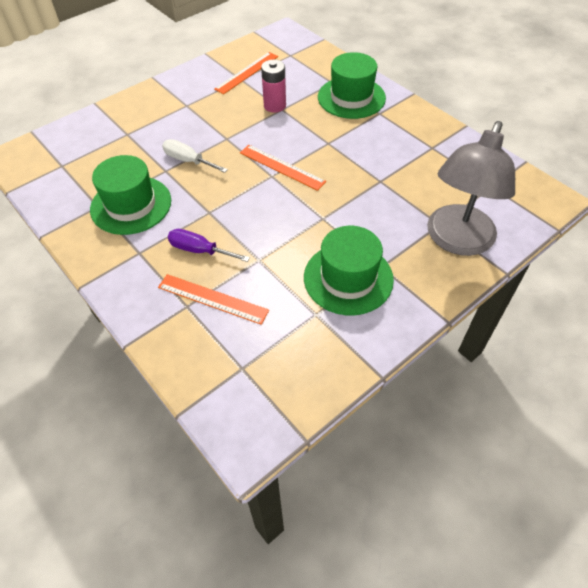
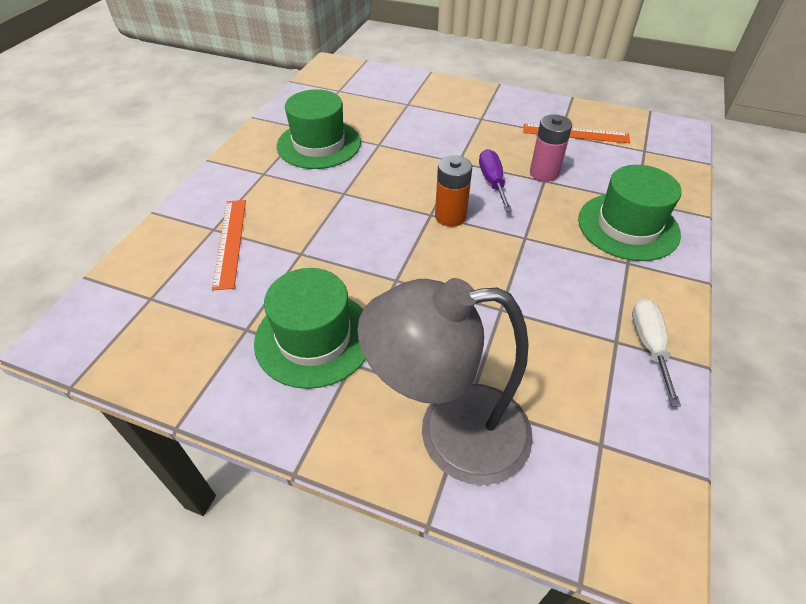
camera: 60 degrees right, 5 degrees down
(188, 161) = (404, 152): white screwdriver -> white screwdriver (649, 345)
(200, 250) = (288, 208): purple screwdriver -> purple screwdriver (492, 182)
(281, 167) = (450, 216): orange ruler -> orange battery

